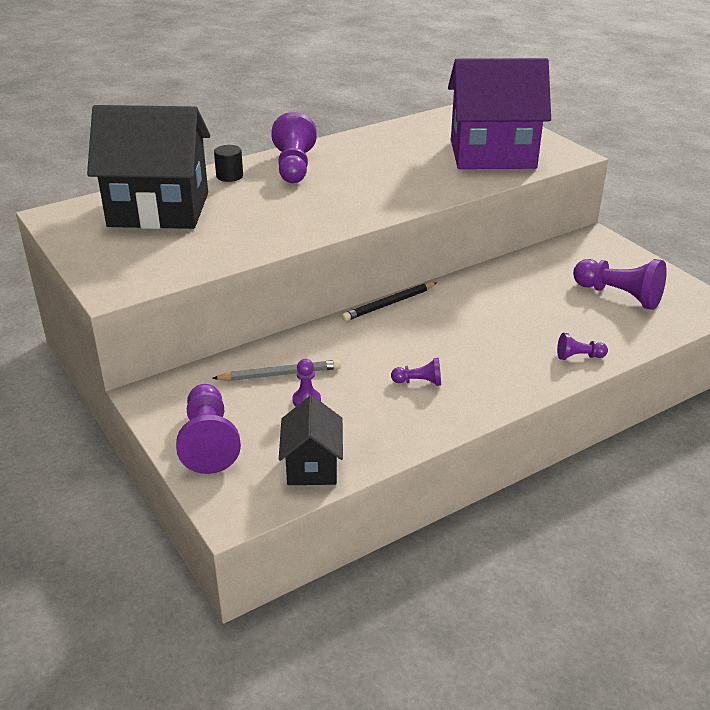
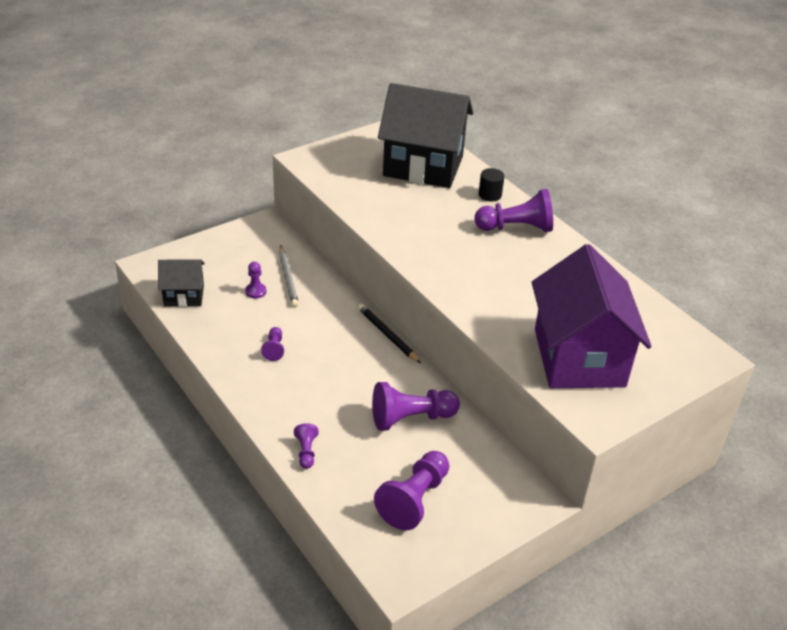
camera: 85 degrees right, 5 degrees up
(159, 210) = (423, 166): black house -> black house turned 75 degrees counterclockwise
(209, 442) = (215, 251): purple pawn -> purple pawn (411, 418)

